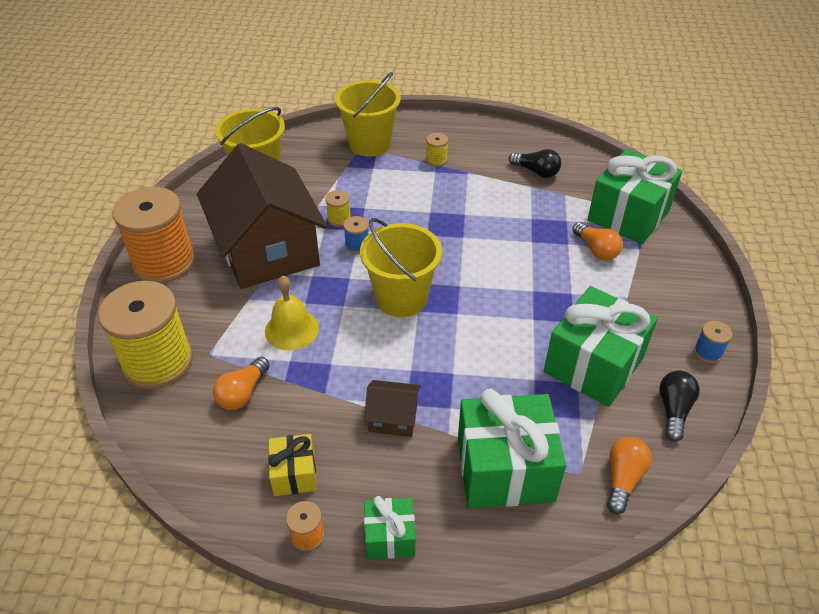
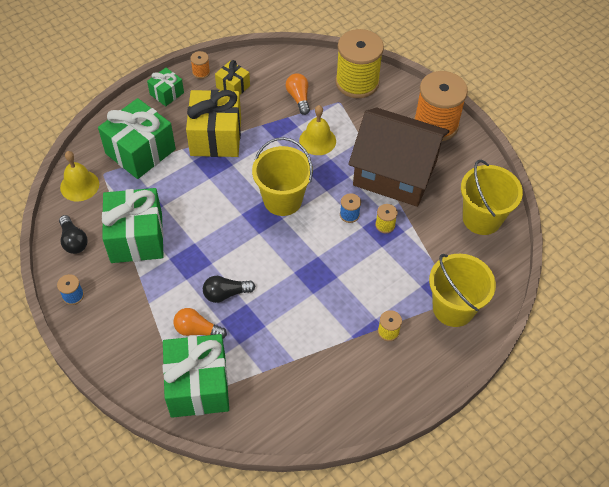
camera: 135 degrees right, 10 degrees up
(393, 418) = (216, 137): brown house -> yellow gift
(536, 172) = (304, 381): black light bulb -> black light bulb (226, 294)
(623, 479) = (79, 185): orange light bulb -> yellow bell

